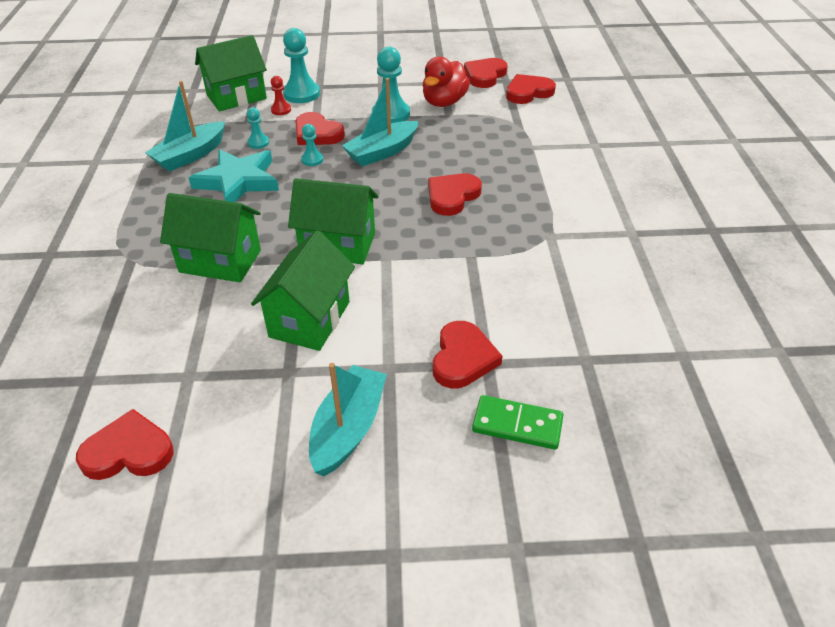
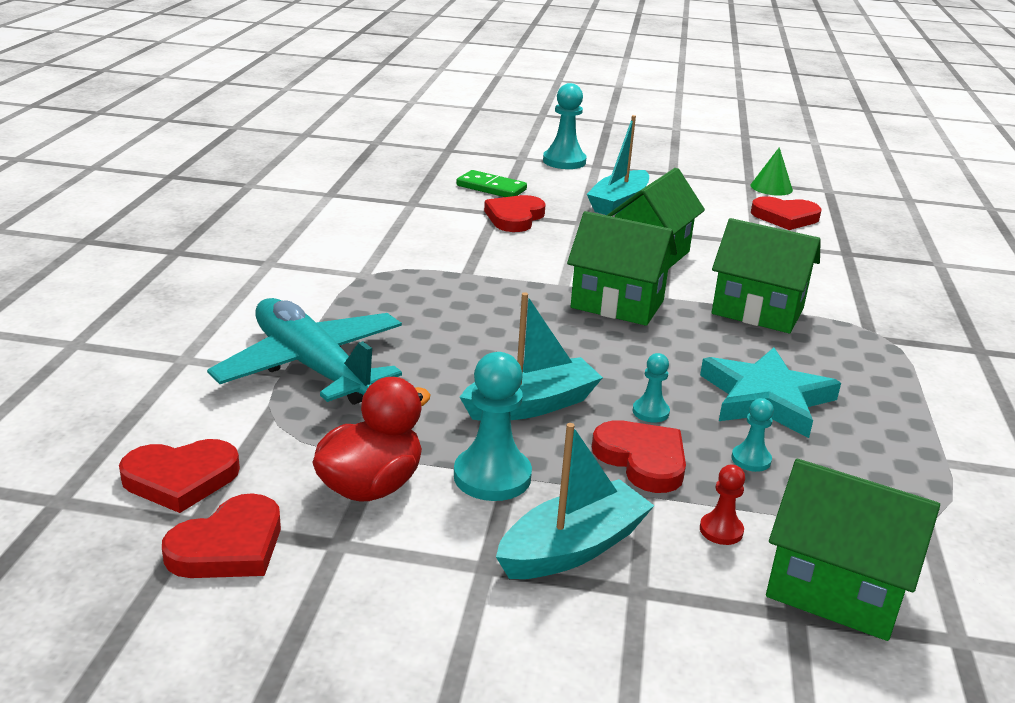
camera: 170 degrees left, 15 degrees down
(113, 554) = (771, 187): none -> green cone
(190, 155) = (868, 456): turquoise boat -> turquoise boat (573, 548)
(236, 97) = (835, 591): green house -> green house turned 45 degrees clockwise
(301, 94) = (679, 570): turquoise pawn -> turquoise pawn (564, 161)
(452, 196) = (453, 328): red heart -> none
(519, 152) = (312, 367): none -> turquoise plane

